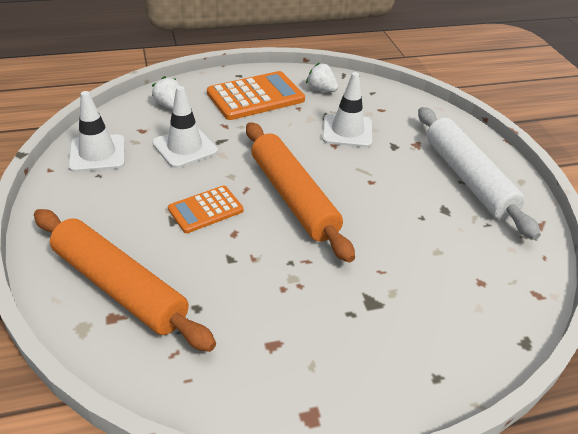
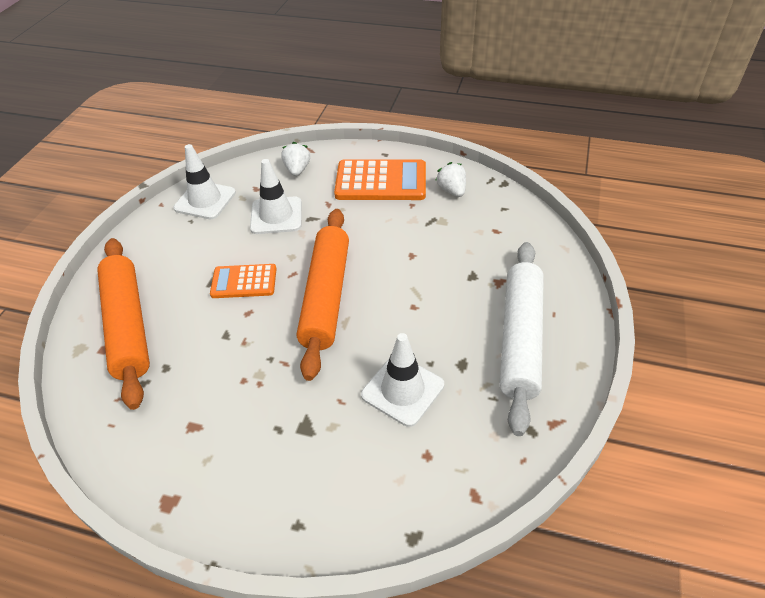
camera: 35 degrees right, 5 degrees up
(347, 131) = (438, 244): white traffic cone -> white traffic cone (402, 390)

